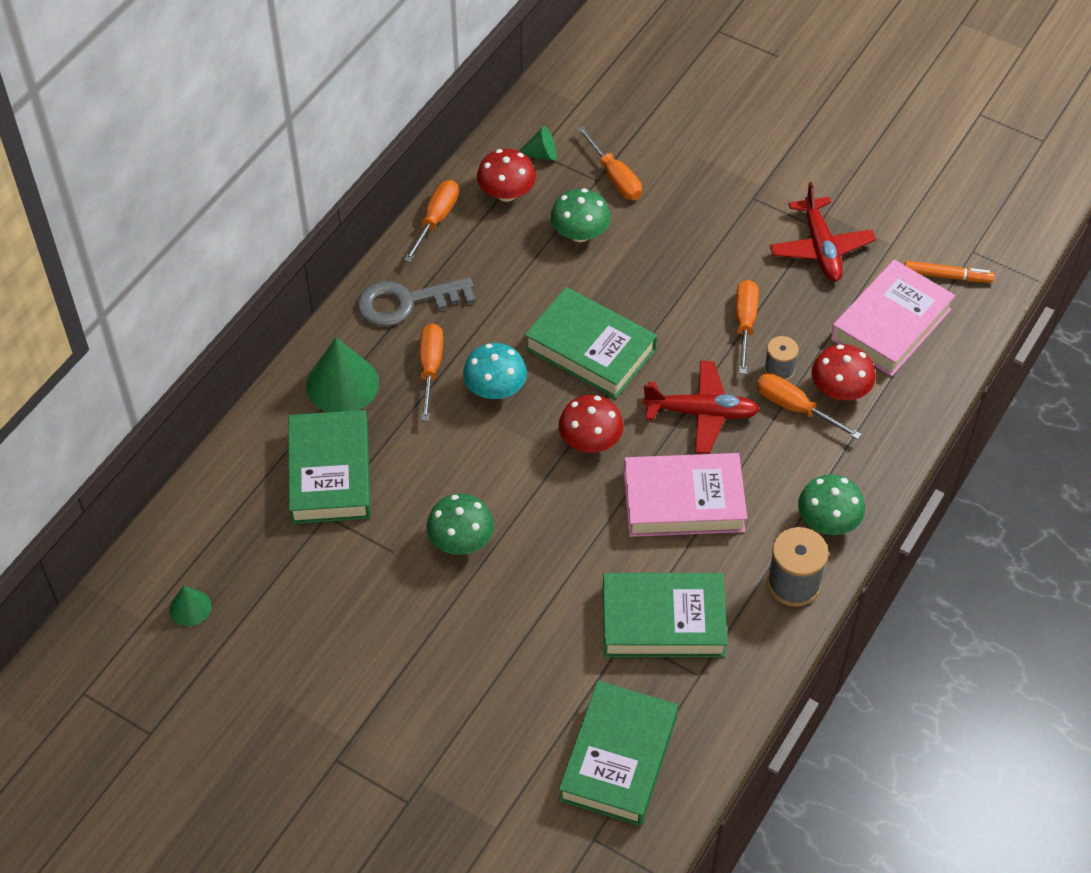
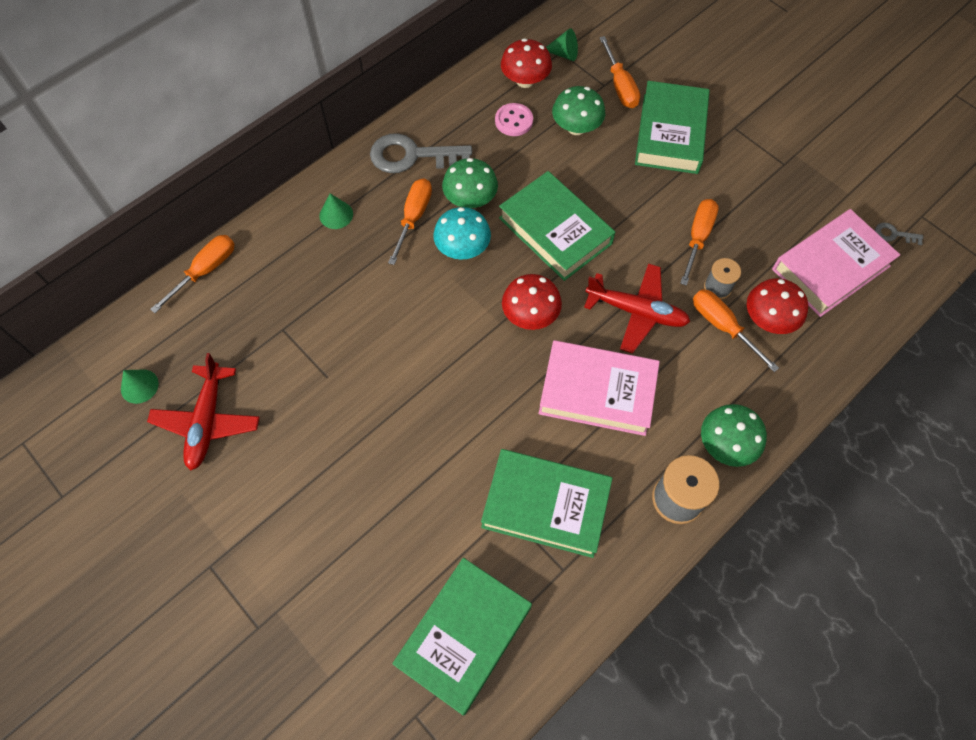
camera: 15 degrees right, 10 degrees up
(330, 473) = (298, 291): green book -> green book (670, 133)
(342, 384) = (336, 215): green cone -> green cone, size x0.53
(436, 219) = (460, 91): orange screwdriver -> orange screwdriver (205, 271)
(461, 540) = (389, 381): green mushroom -> green mushroom (470, 199)
(508, 241) = (514, 121): none -> pink button
(820, 248) = (783, 184): red plane -> red plane (207, 421)
(947, 276) = (893, 234): orange marker -> grey key

